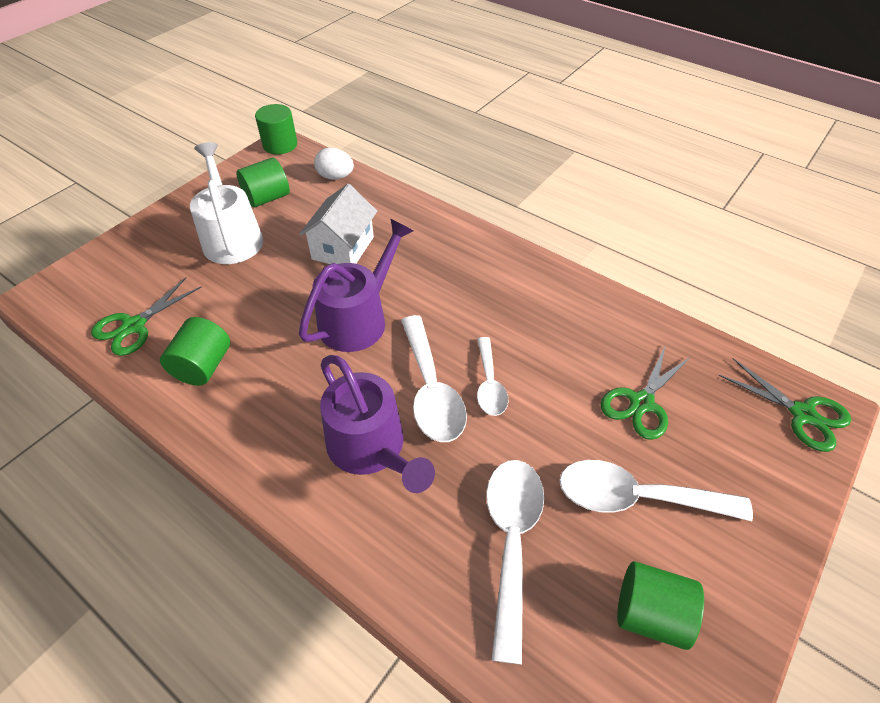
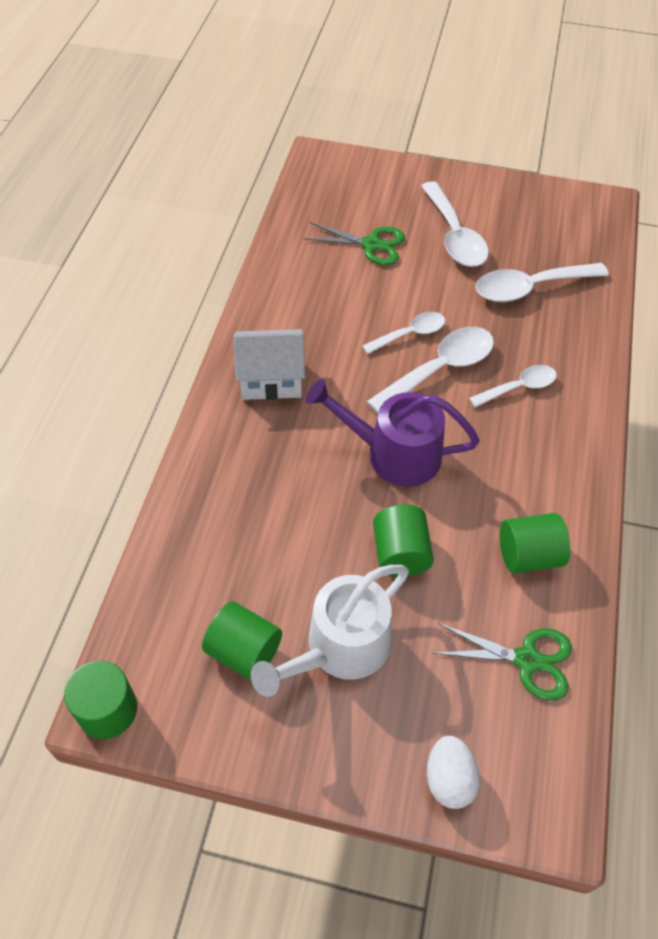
camera: 115 degrees left, 5 degrees up
(335, 177) = (163, 589): white egg -> white egg (449, 779)
(343, 248) = (299, 514): white house -> white house (271, 379)
(371, 448) = (519, 387): purple watering can -> white spoon
(650, 613) = (527, 220): green cylinder -> green cylinder (400, 553)
(802, 414) = (330, 167): green scissors -> none

